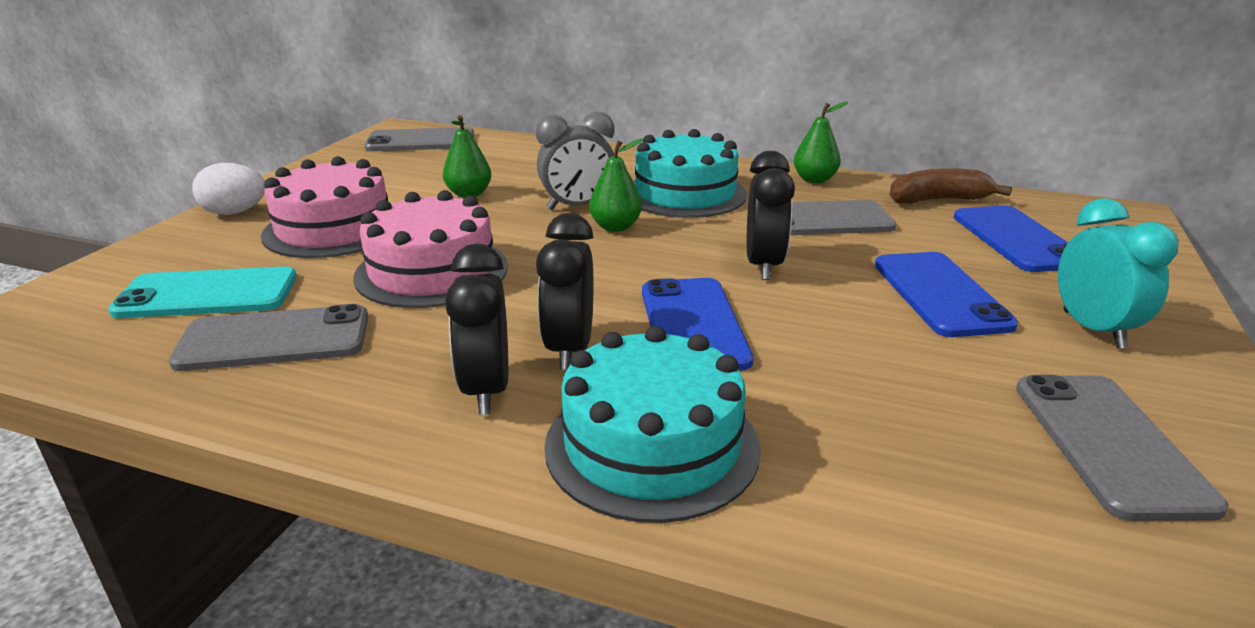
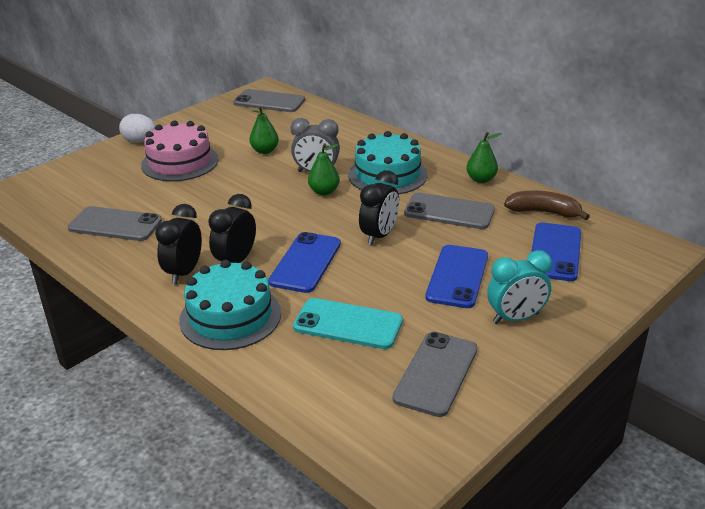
camera: 25 degrees right, 5 degrees up
(207, 294) = (101, 192): turquoise phone -> turquoise phone (348, 324)
(432, 271) = (208, 201): pink cake -> none
(1093, 330) = (515, 318): turquoise clock -> turquoise clock turned 60 degrees clockwise

